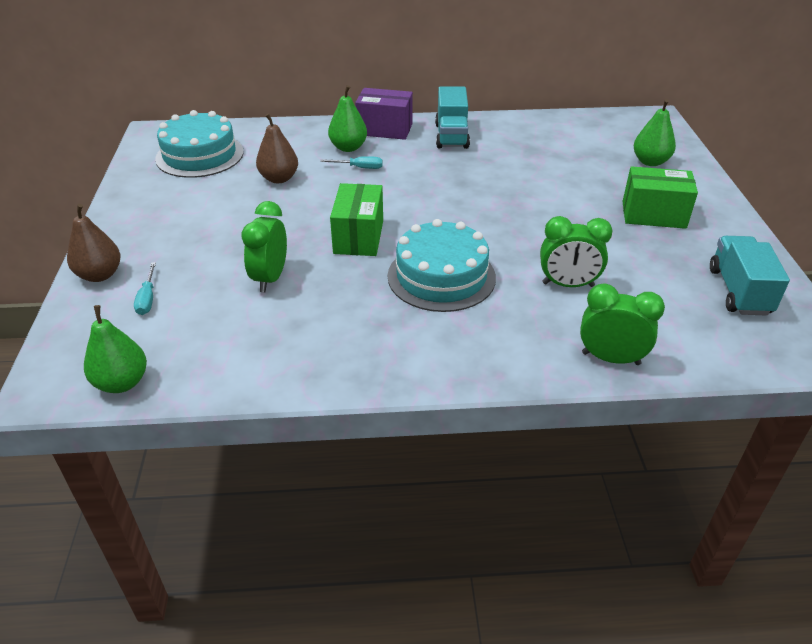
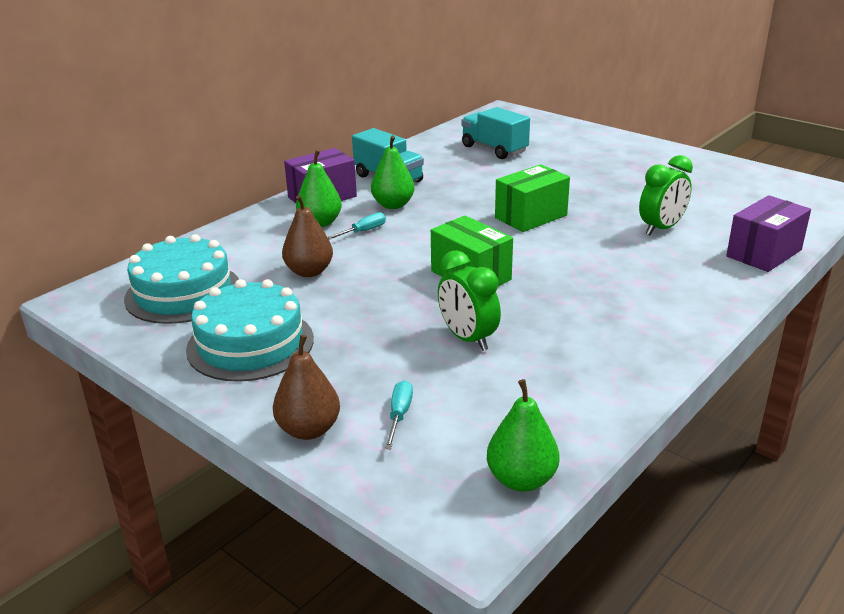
camera: 45 degrees left, 10 degrees down
(147, 298) = (399, 415): turquoise screwdriver -> turquoise screwdriver turned 120 degrees counterclockwise
(441, 276) = (582, 267): turquoise cake -> turquoise cake (250, 344)
(610, 358) = (764, 253): green clock -> purple box
(650, 162) = (556, 138): green pear -> green pear (393, 205)
(653, 215) = (622, 167): green box -> green box (531, 216)
(739, 291) = (745, 184): turquoise truck -> turquoise truck (494, 149)

